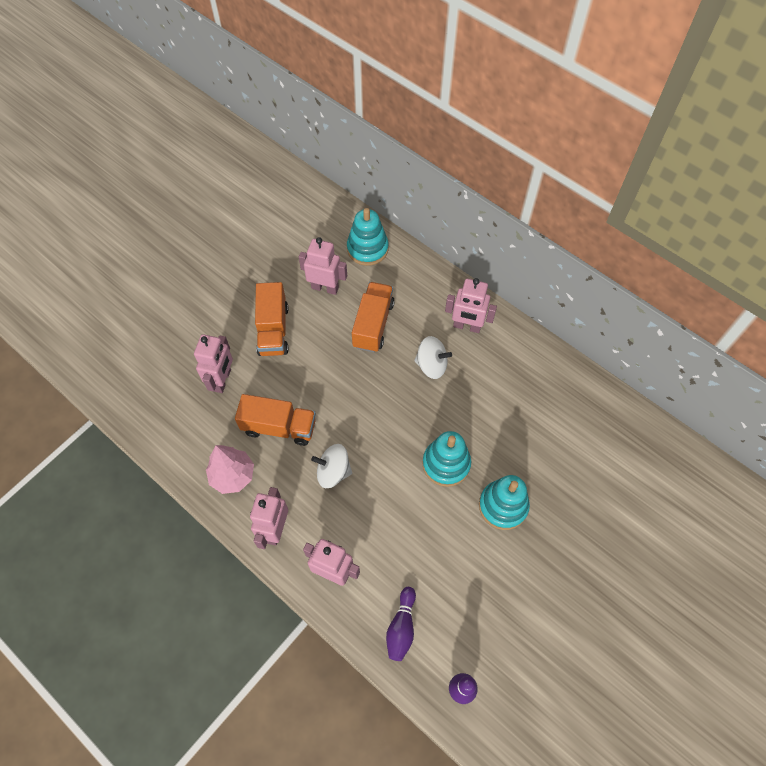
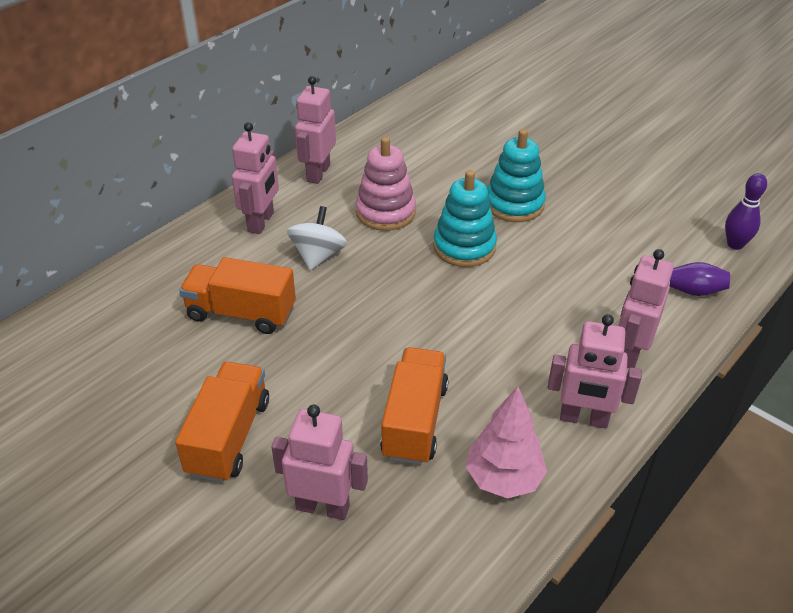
camera: 90 degrees left, 20 degrees down
(273, 330) = (229, 437): orange truck -> orange truck turned 75 degrees counterclockwise
(325, 288) = (158, 370): pink robot -> pink robot (318, 173)
(333, 472) = (485, 355): white spinning top -> none
(367, 249) = (95, 319): turquoise stacking toy -> none
(484, 408) = (385, 212): none -> pink stacking toy

